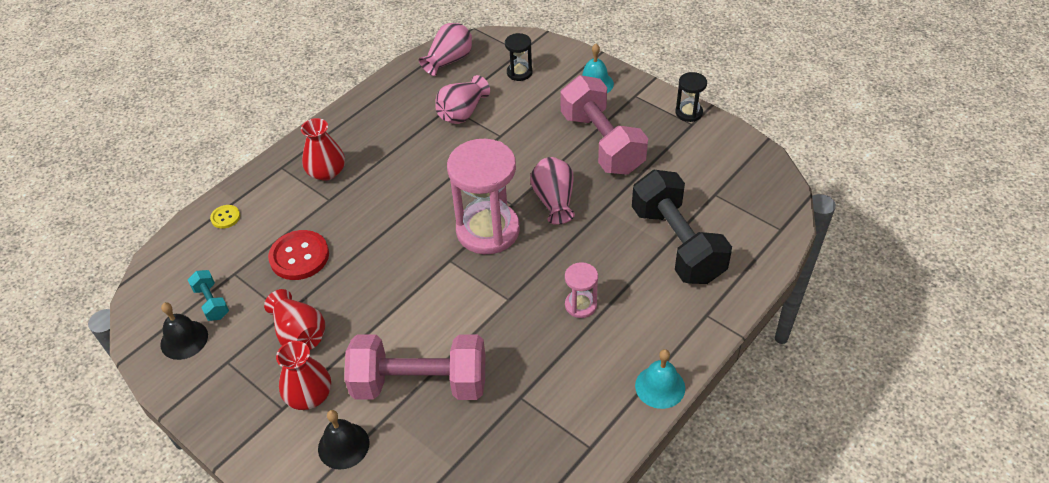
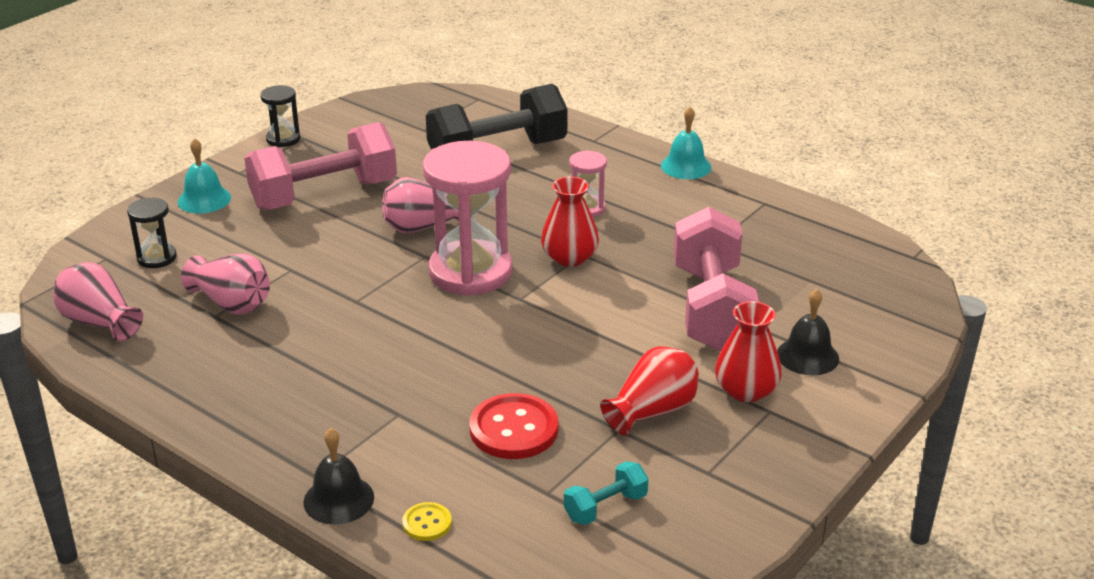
camera: 95 degrees left, 15 degrees down
(184, 339) = (677, 524): black bell -> black bell (338, 499)
(326, 172) = (336, 423): red vase -> red vase (569, 257)

